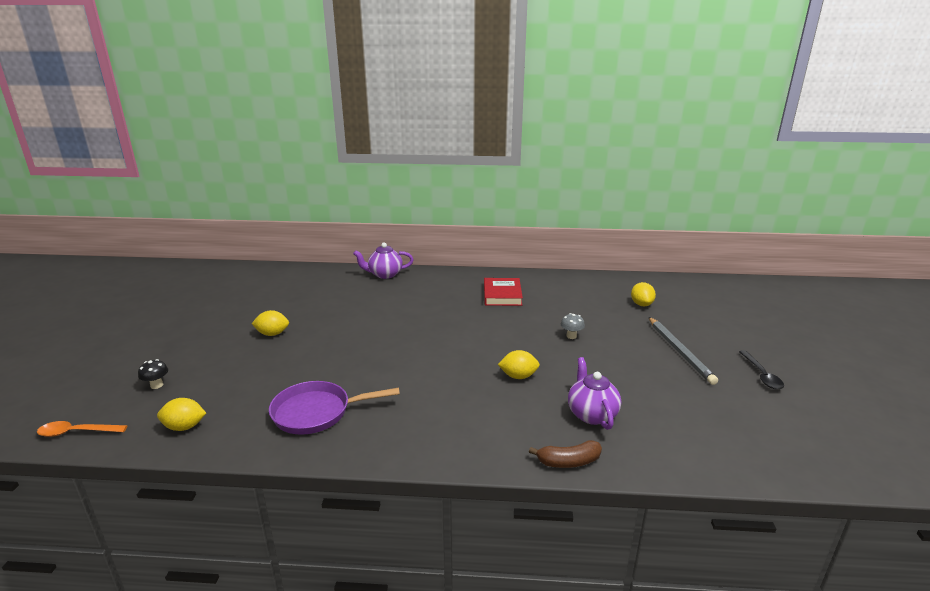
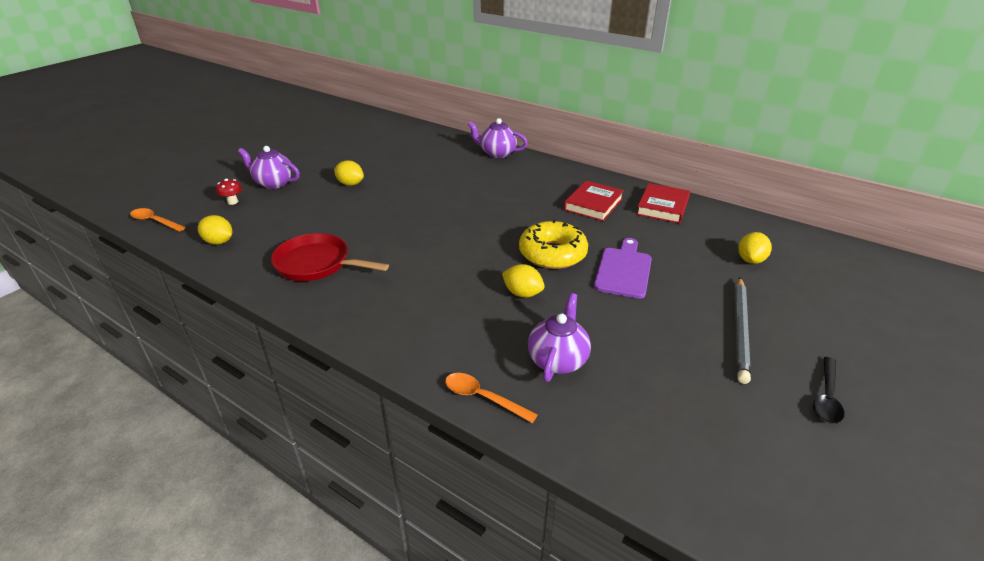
camera: 30 degrees right, 10 degrees up
(156, 385) = (233, 202): black mushroom -> red mushroom
(186, 355) = (274, 183): none -> purple teapot
(317, 412) = (317, 264): purple pan -> red pan
(510, 340) = (552, 253): none -> yellow donut
(552, 284) = (662, 207): none -> red book
(569, 462) = (483, 397): brown banana -> orange spoon
(571, 336) = (624, 270): grey mushroom -> purple cutting board

